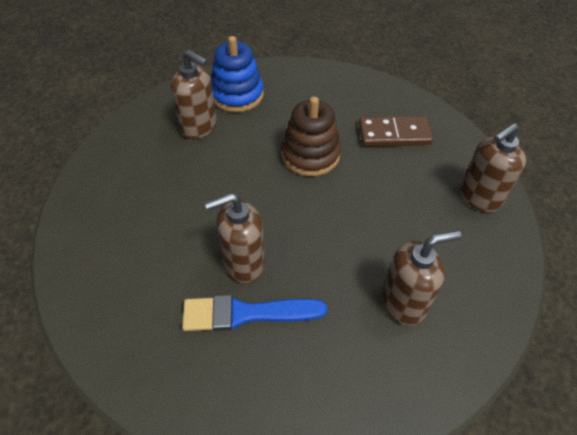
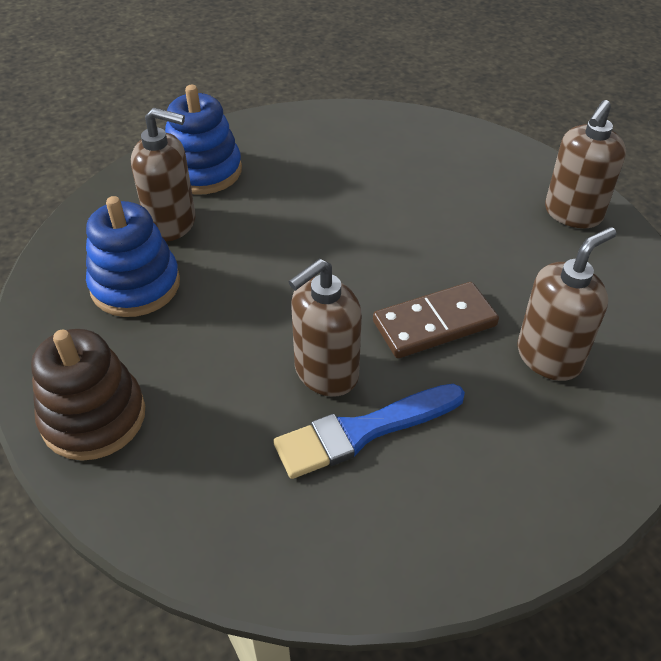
camera: 20 degrees left, 5 degrees down
(156, 163) = (135, 285): none -> blue stacking toy
(310, 155) = (342, 219): brown stacking toy -> brown stacking toy (93, 417)
(394, 134) = (434, 168): brown domino -> brown domino (434, 323)

